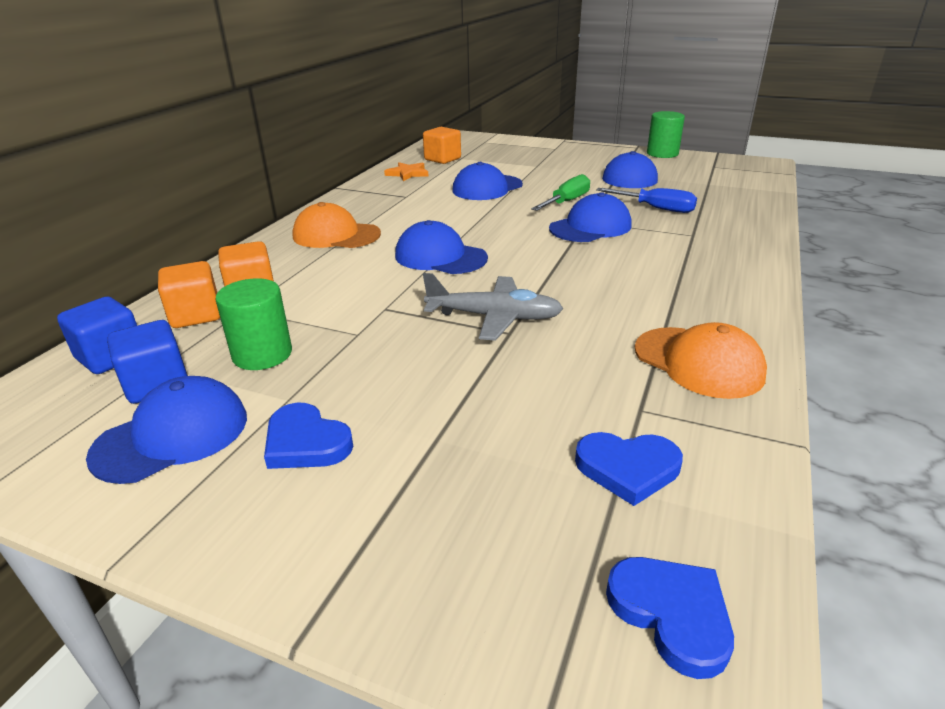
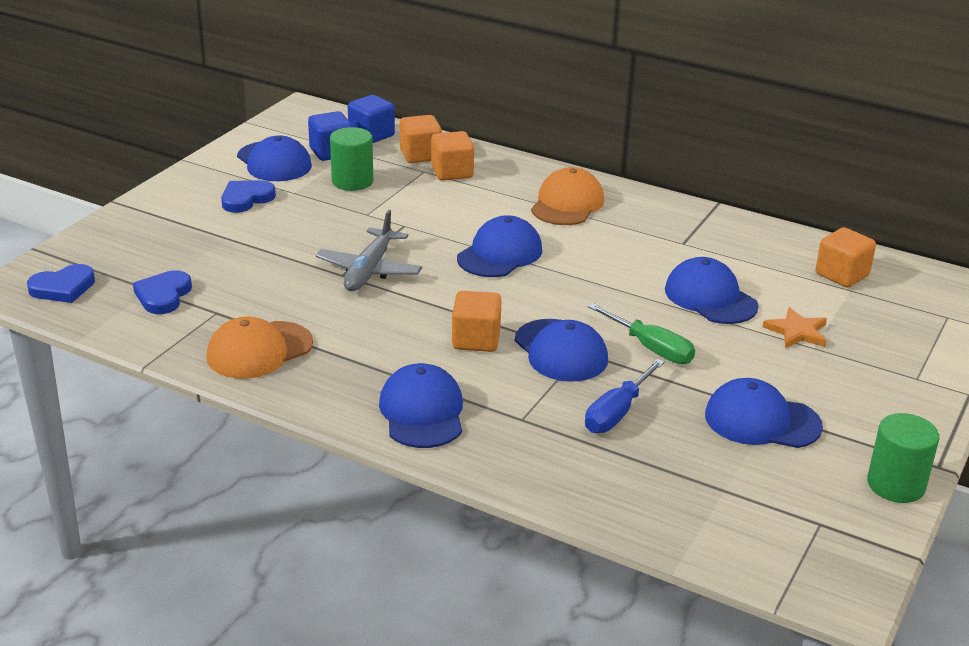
camera: 95 degrees right, 0 degrees up
(407, 173) = (772, 247): orange star -> orange star (797, 331)
(596, 257) = (476, 340): none -> orange cube
(721, 269) = (422, 412): none -> blue cap

